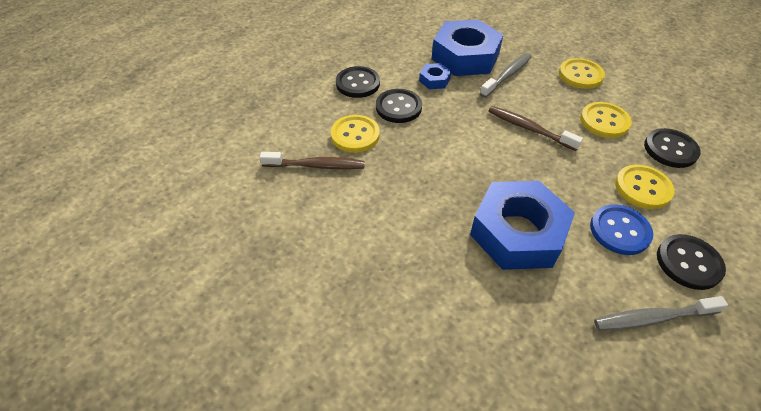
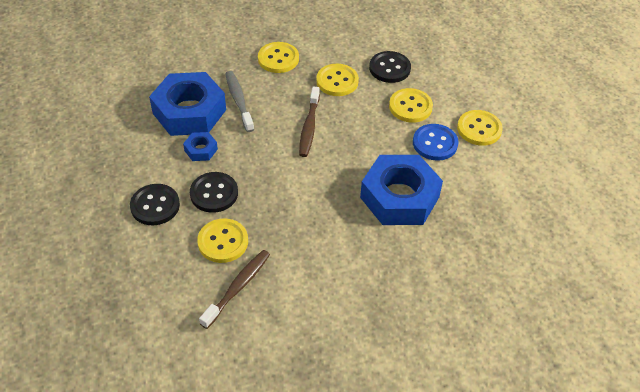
camera: 60 degrees left, 0 degrees up
(529, 128) = (309, 127): brown toothbrush -> brown toothbrush turned 60 degrees counterclockwise
(652, 318) = (503, 174): grey toothbrush -> none
(688, 263) = (479, 129): black button -> yellow button

